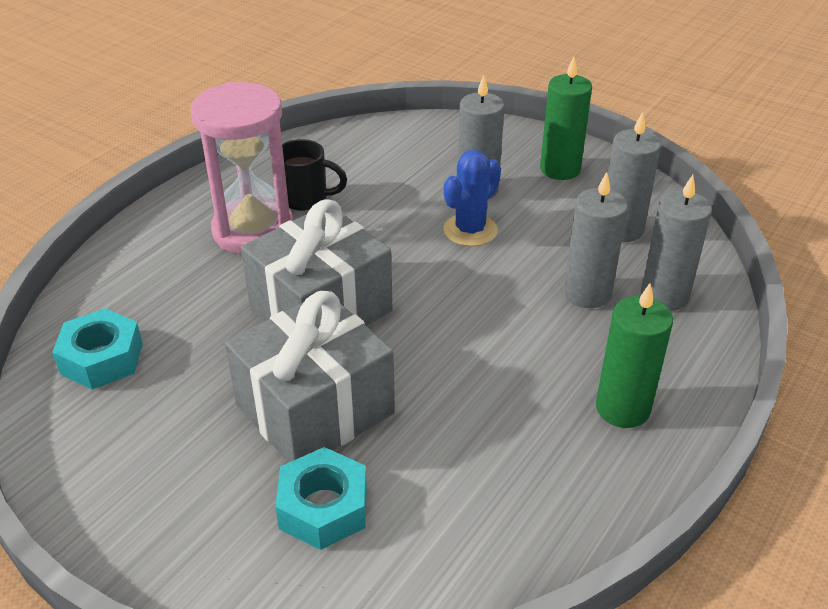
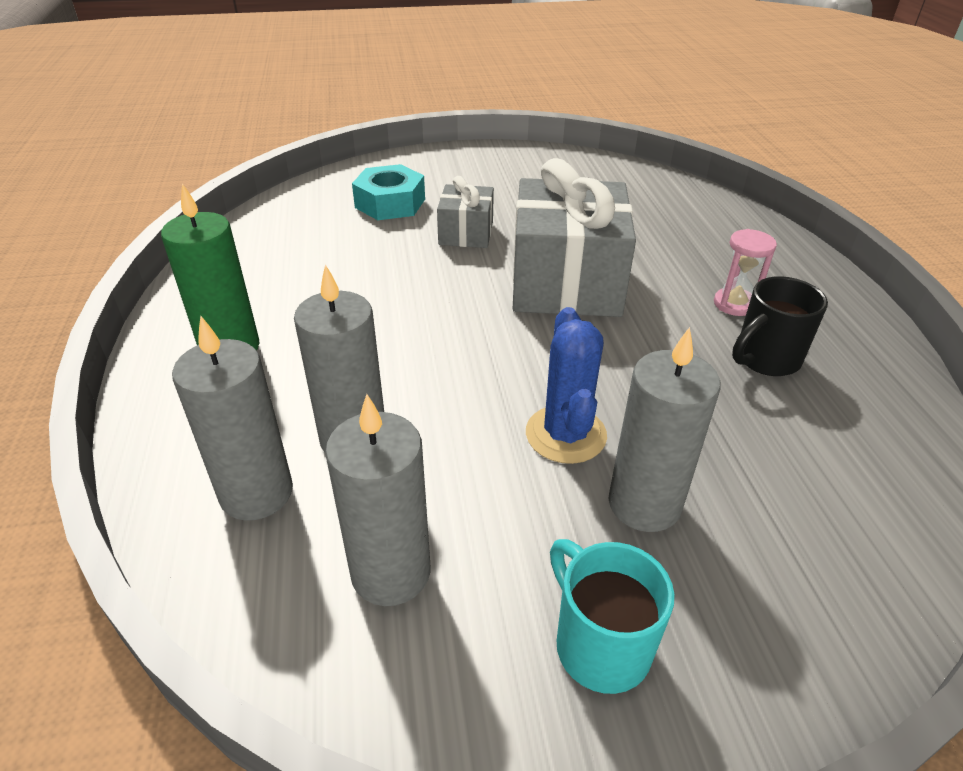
camera: 135 degrees right, 0 degrees up
(102, 358) = (633, 191): turquoise nut -> none
(253, 230) = (734, 304): pink hourglass -> pink hourglass, size x0.42
(315, 409) = (466, 233): grey gift -> grey gift, size x0.52
(560, 169) = (600, 645): green candle -> turquoise mug

